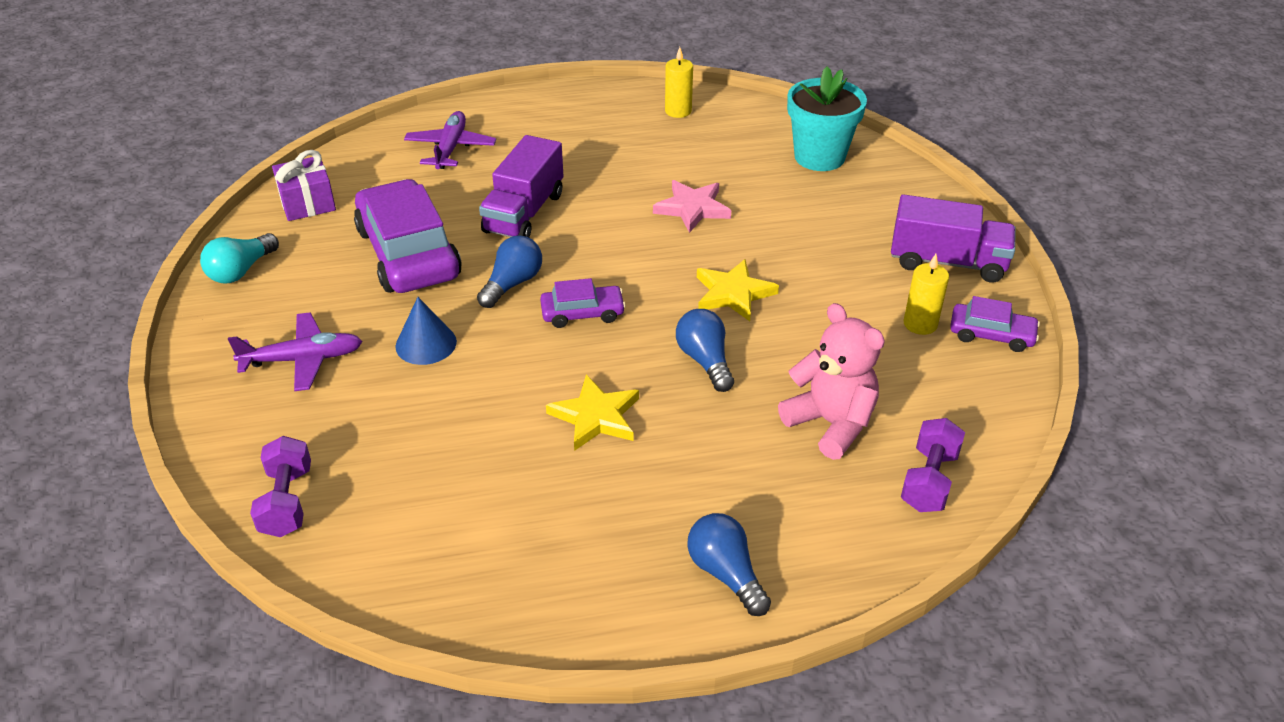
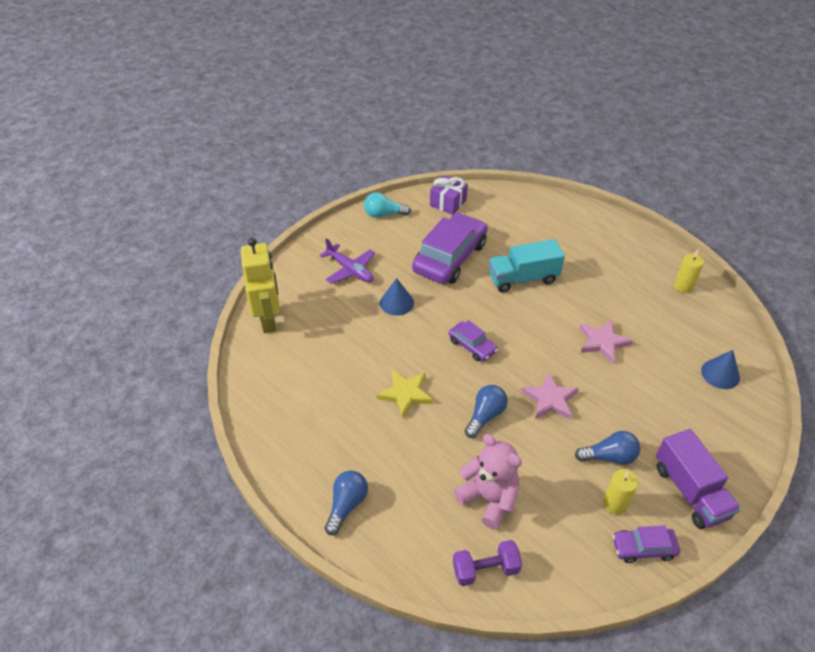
camera: 55 degrees right, 5 degrees up
(287, 501) = (269, 320): purple dumbbell -> yellow robot
(450, 148) = (541, 221): purple plane -> none
(512, 284) = (466, 307): blue light bulb -> blue light bulb (609, 457)
(524, 213) = (523, 278): purple truck -> turquoise truck
(733, 293) = (550, 399): yellow star -> pink star
(819, 157) = (720, 374): turquoise flower pot -> blue cone
(831, 423) = (489, 499): pink teddy bear -> pink teddy bear turned 60 degrees counterclockwise
(991, 335) = (643, 548): purple car -> purple car turned 105 degrees clockwise

